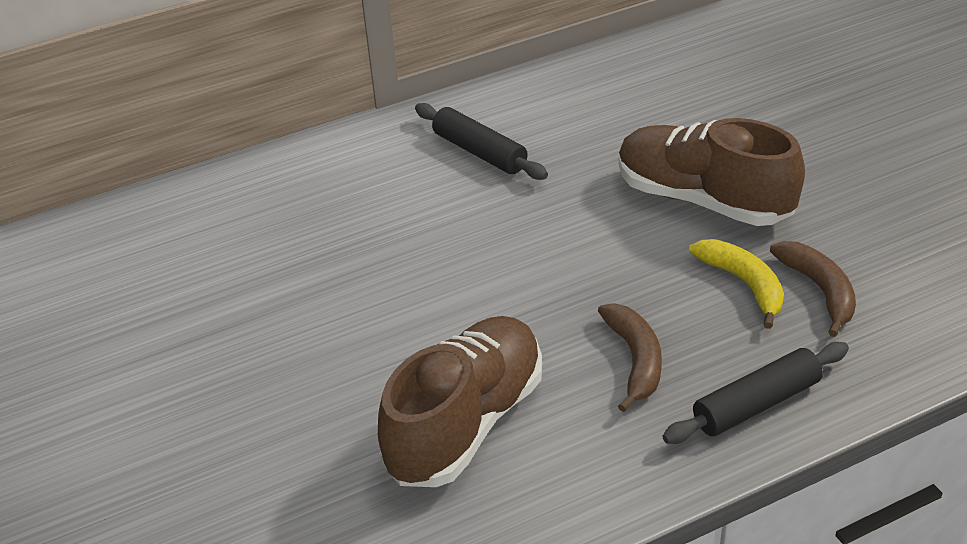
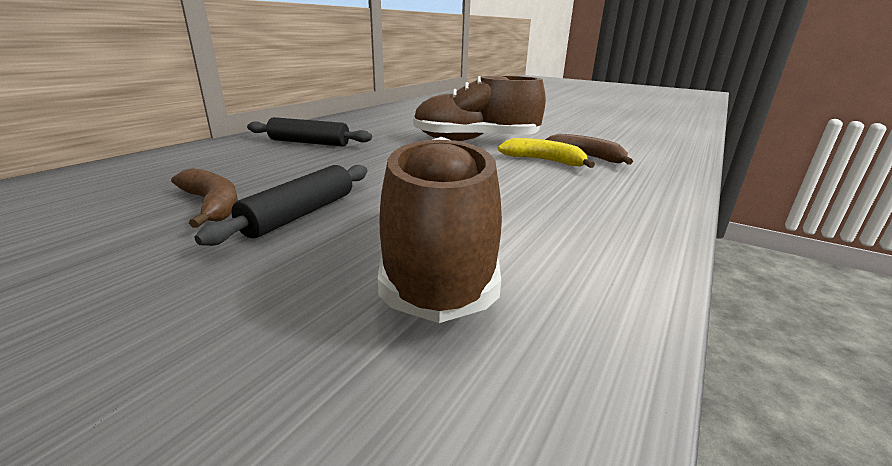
camera: 35 degrees left, 15 degrees down
(635, 360) = (529, 198): brown banana -> brown banana (212, 205)
(756, 404) = (636, 200): black rolling pin -> black rolling pin (300, 214)

